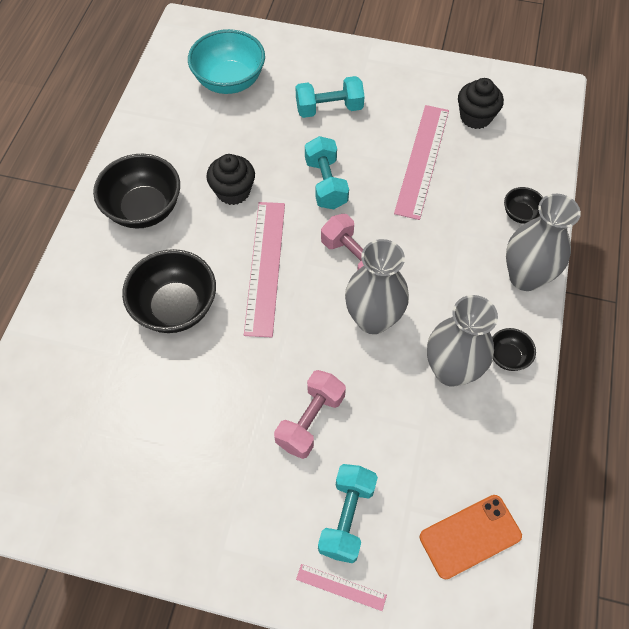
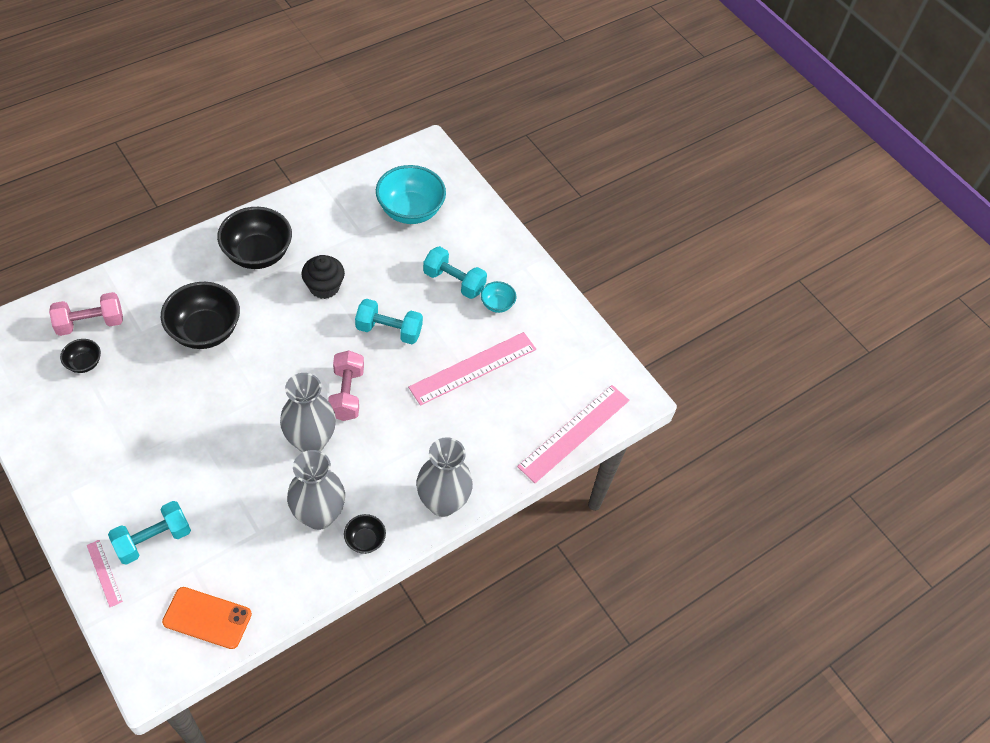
camera: 35 degrees right, 5 degrees down
(265, 267) = (286, 351): pink ruler -> pink ruler (574, 433)
(310, 420) = (200, 466): pink dumbbell -> pink dumbbell (90, 323)
(326, 183) = (389, 330): turquoise dumbbell -> turquoise dumbbell turned 75 degrees clockwise
(381, 100) = (497, 304): none -> turquoise bowl
(475, 117) = (550, 369): black cupcake -> none
(520, 214) = (494, 460): black bowl -> black bowl (84, 363)

